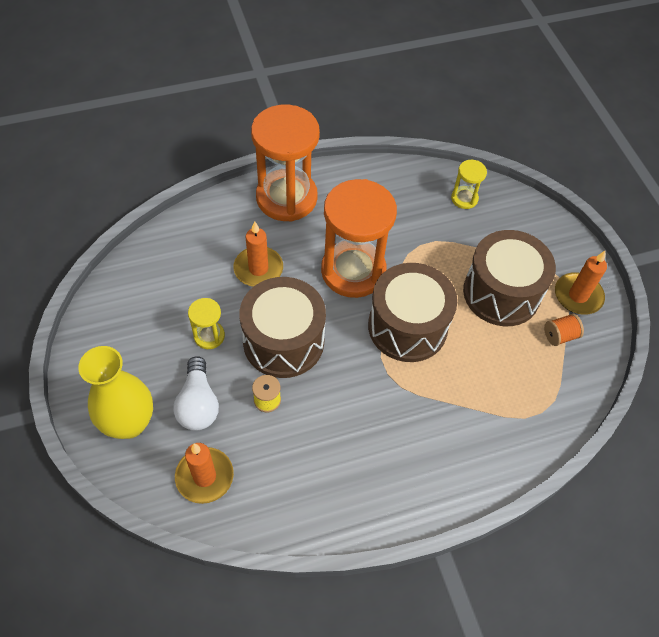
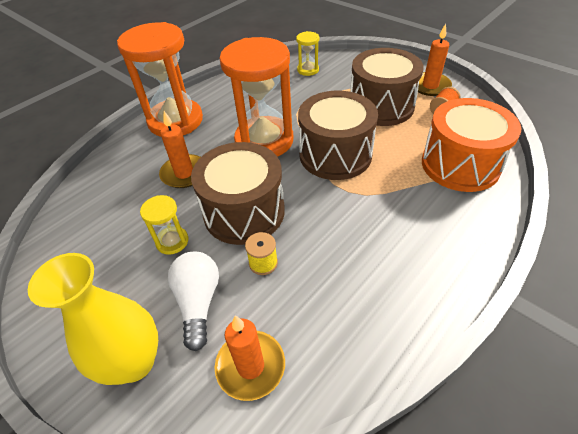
camera: 25 degrees left, 10 degrees down
(198, 404) = (198, 302): white light bulb -> white light bulb turned 150 degrees counterclockwise
(516, 408) = (460, 164): none -> orange drum

